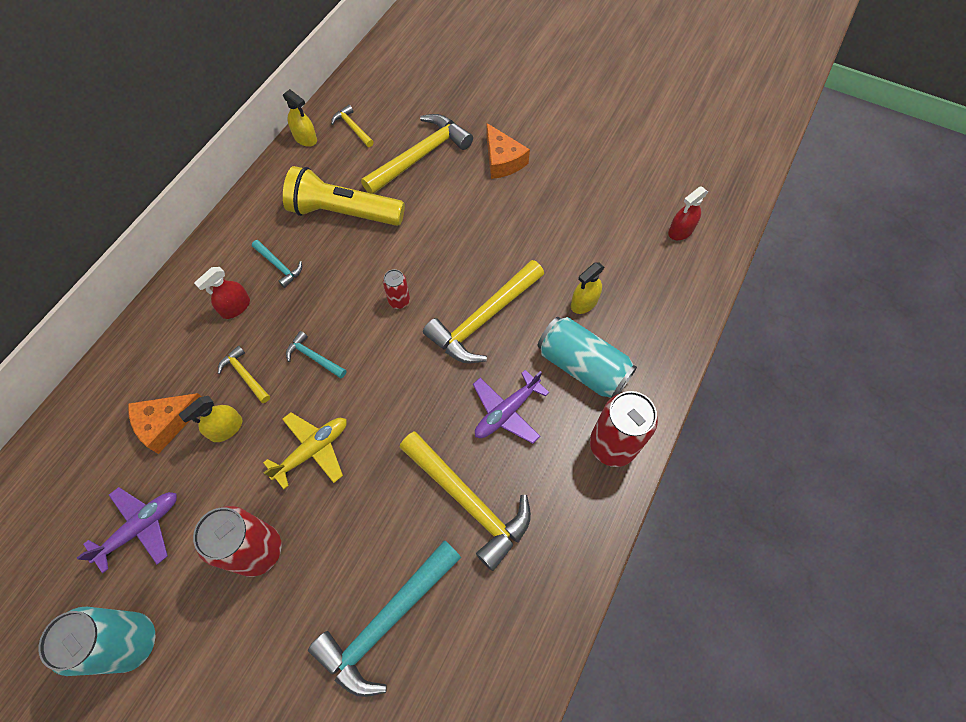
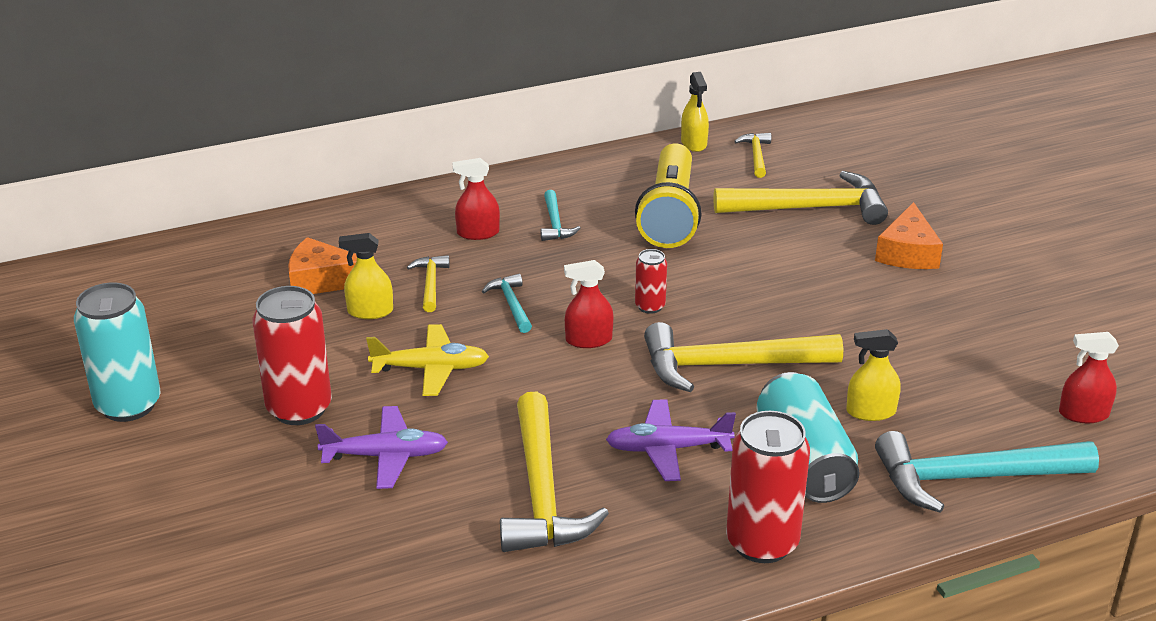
camera: 40 degrees right, 30 degrees down
(141, 528) = (221, 337): purple plane -> purple plane (385, 456)
(344, 212) = (669, 214): yellow flashlight -> yellow flashlight turned 135 degrees counterclockwise
(386, 621) = (355, 528): turquoise hammer -> turquoise hammer (972, 478)
(387, 355) = (588, 340): none -> red spray bottle

